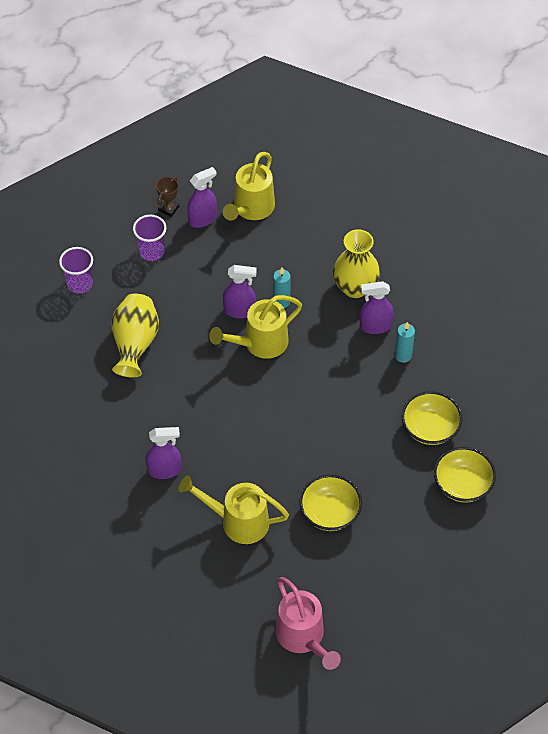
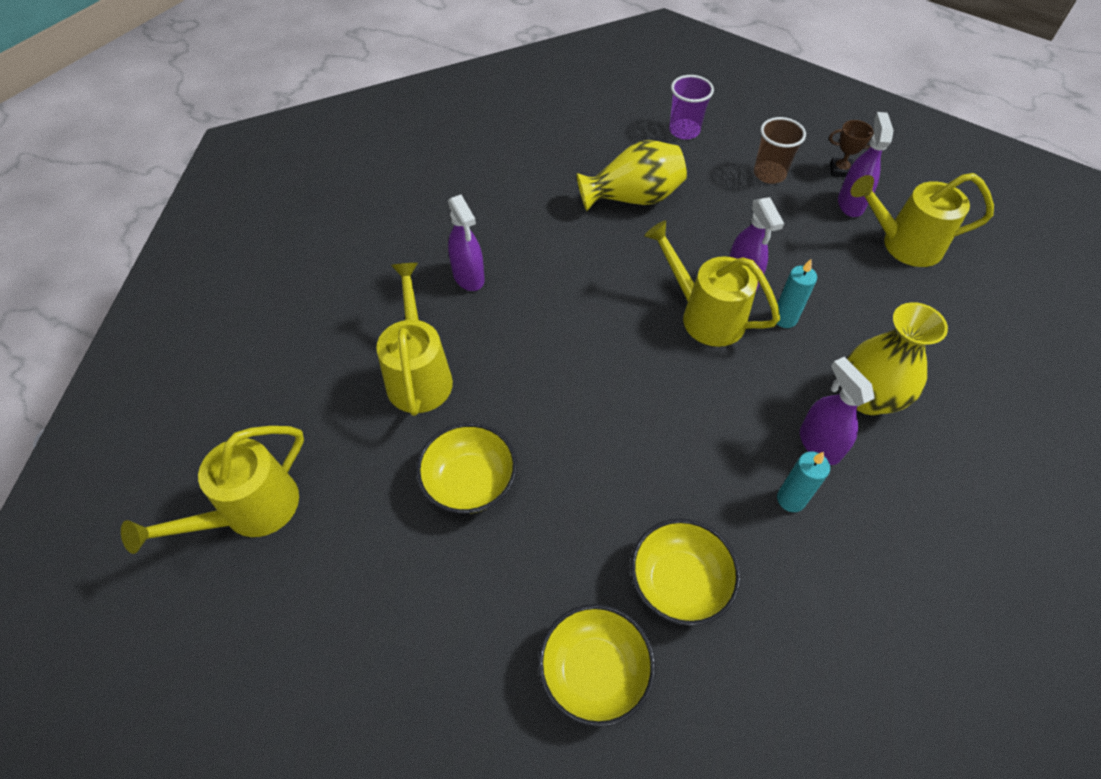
camera: 70 degrees right, 0 degrees up
(152, 251) = (769, 174): purple cup -> brown cup
(202, 219) = (850, 204): purple spray bottle -> purple spray bottle turned 120 degrees counterclockwise
(303, 638) = (249, 511): pink watering can -> yellow watering can

